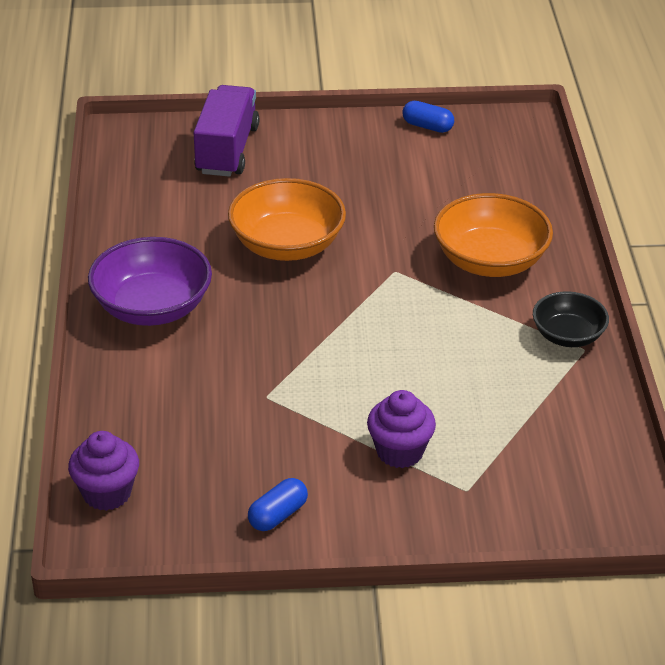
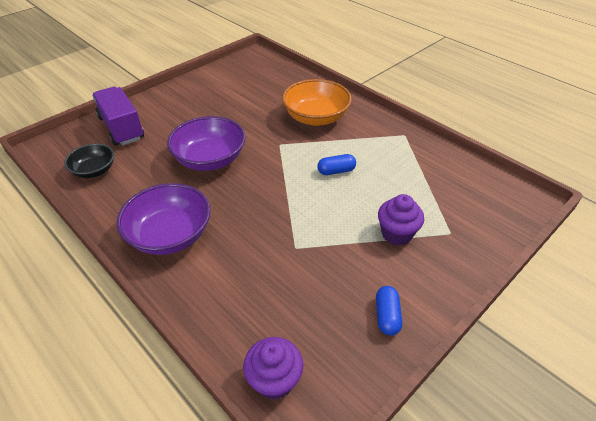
camera: 40 degrees left, 5 degrees up
(287, 245) = (210, 159): orange bowl -> purple bowl
(427, 126) = (214, 74): blue capsule -> blue capsule (336, 171)
(568, 335) = (390, 133): black bowl -> black bowl (94, 170)

